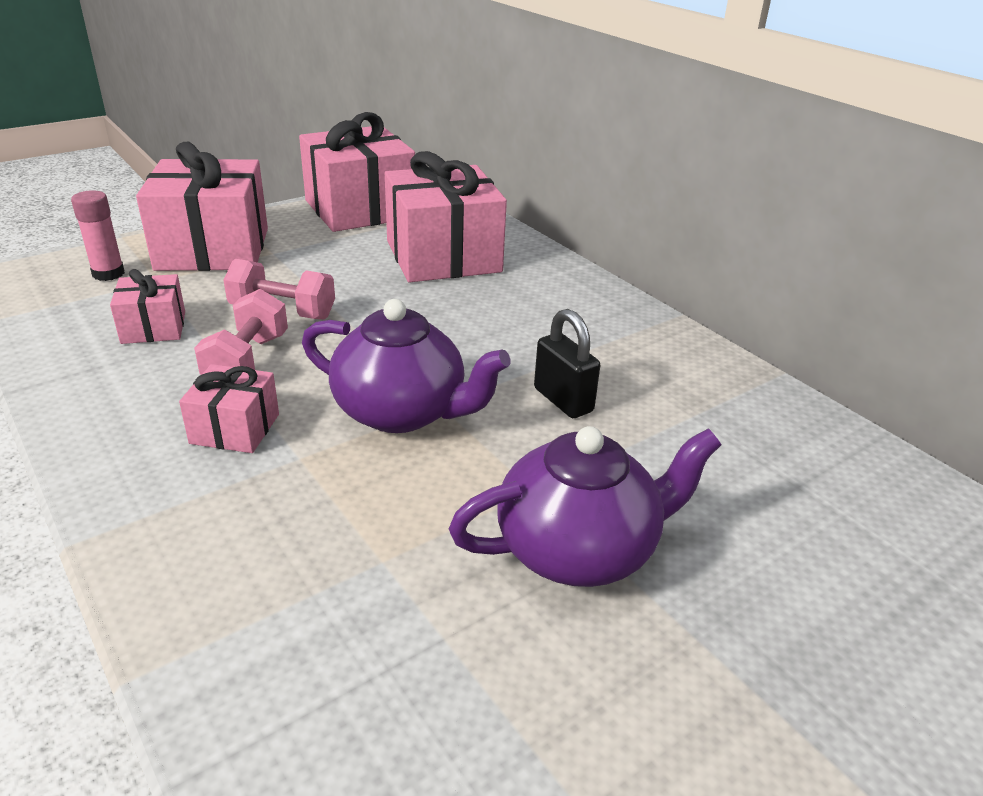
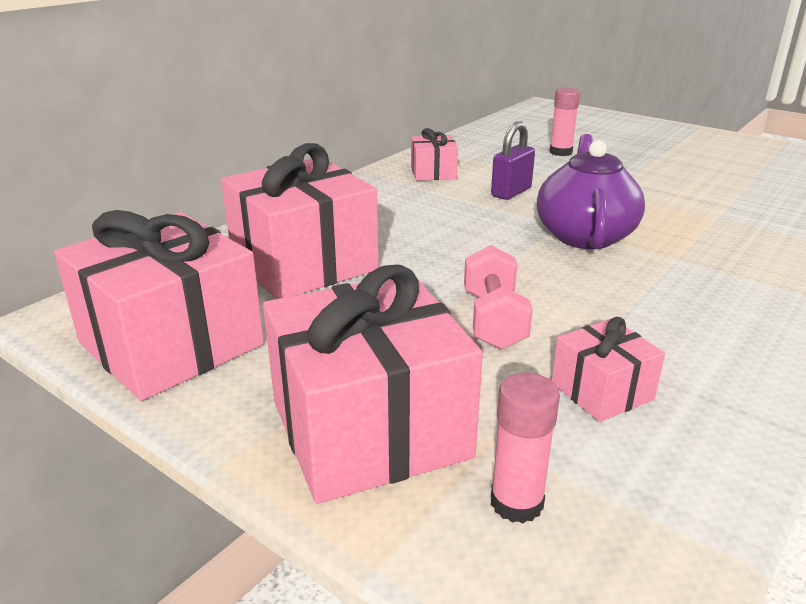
camera: 105 degrees left, 5 degrees down
(235, 429) = (683, 289): pink gift -> pink gift (433, 172)
(247, 361) = (596, 312): pink dumbbell -> none
(563, 400) = (511, 192): black padlock -> purple padlock
(579, 549) = (638, 178): purple teapot -> none
(738, 507) = (560, 152): none -> pink glue stick

